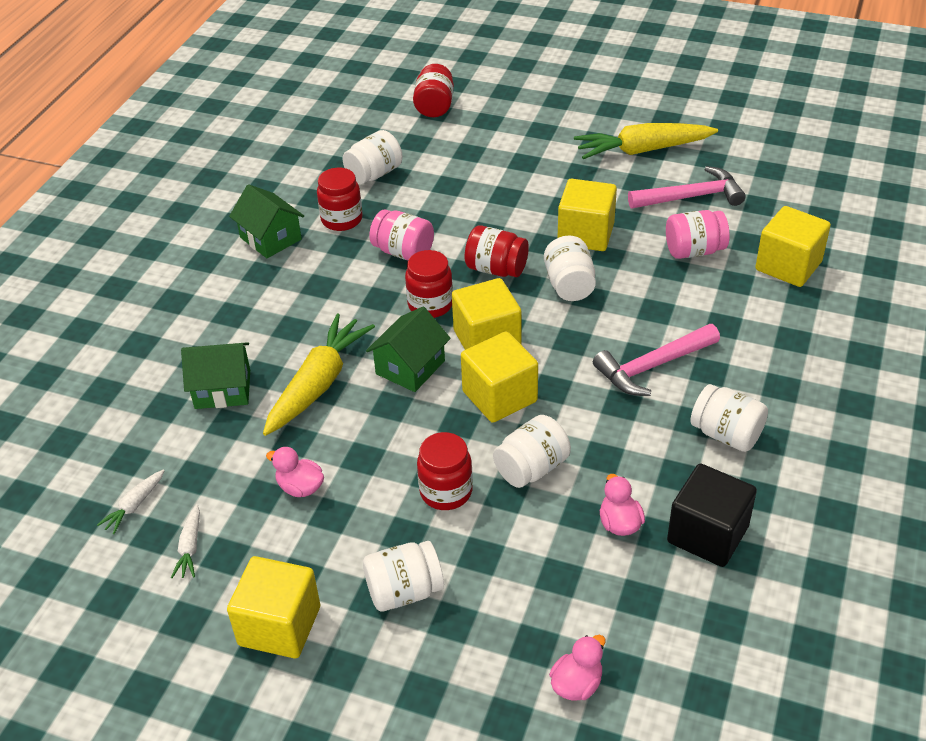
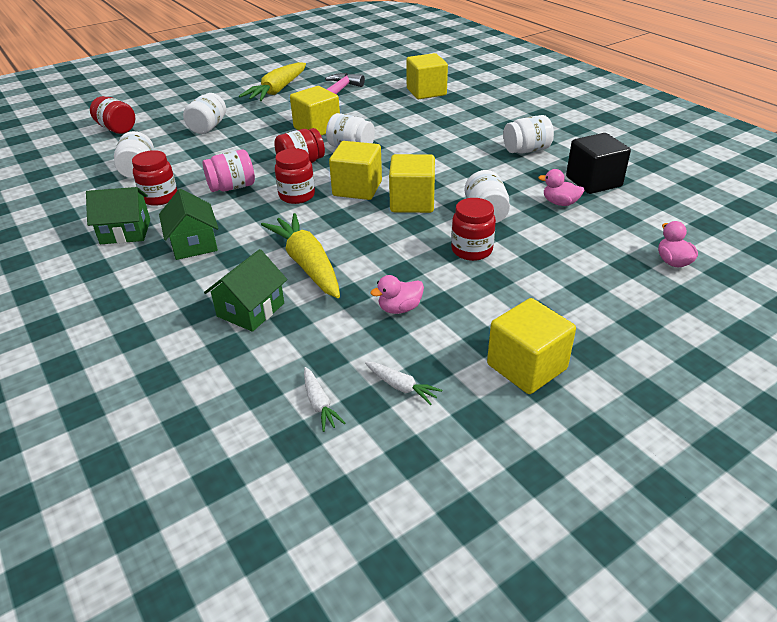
camera: 55 degrees left, 5 degrees down
(404, 591) = (543, 298): white jar -> white jar (208, 127)
(410, 367) = (343, 223): green house -> green house (194, 244)
(652, 367) = (450, 150): pink hammer -> none
(694, 251) = (378, 107): pink jar -> none

